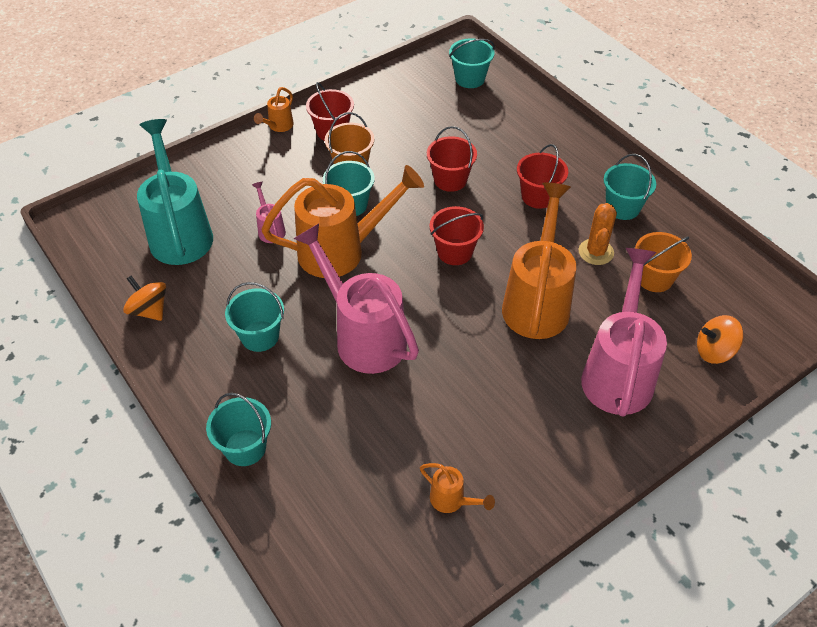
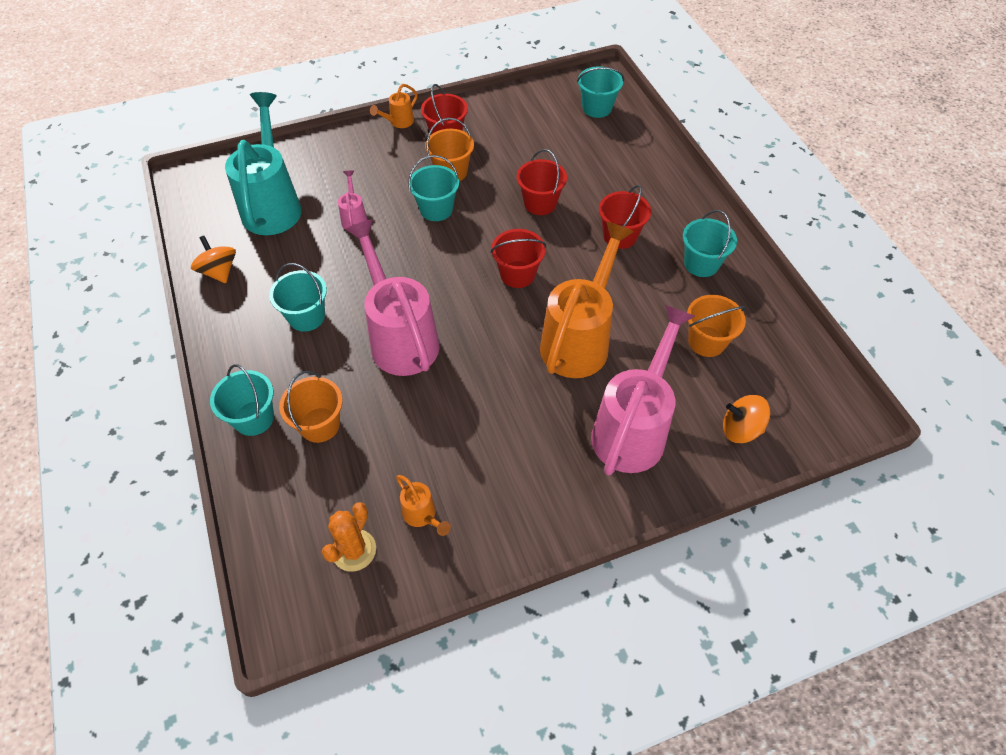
camera: 15 degrees right, 5 degrees up
(316, 438) = (320, 425): none -> orange bucket
(341, 251) = (411, 252): orange watering can -> none
(596, 252) = (657, 303): orange cactus -> orange cactus (354, 550)

